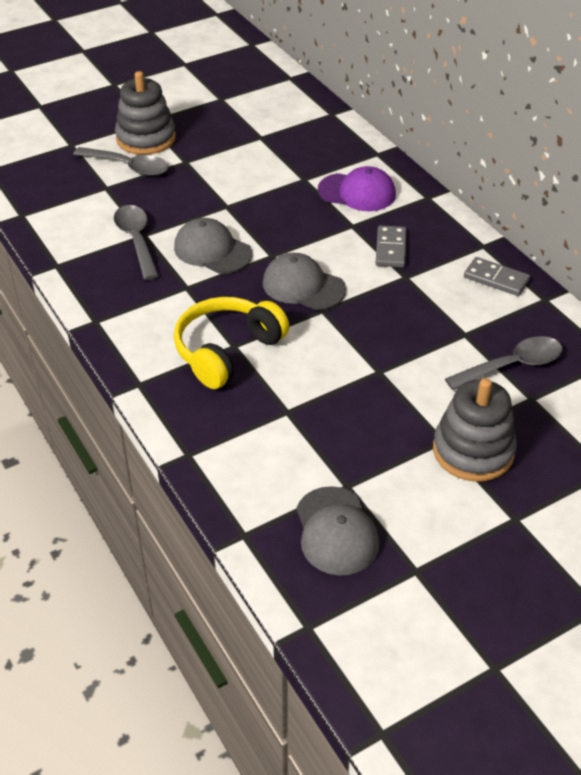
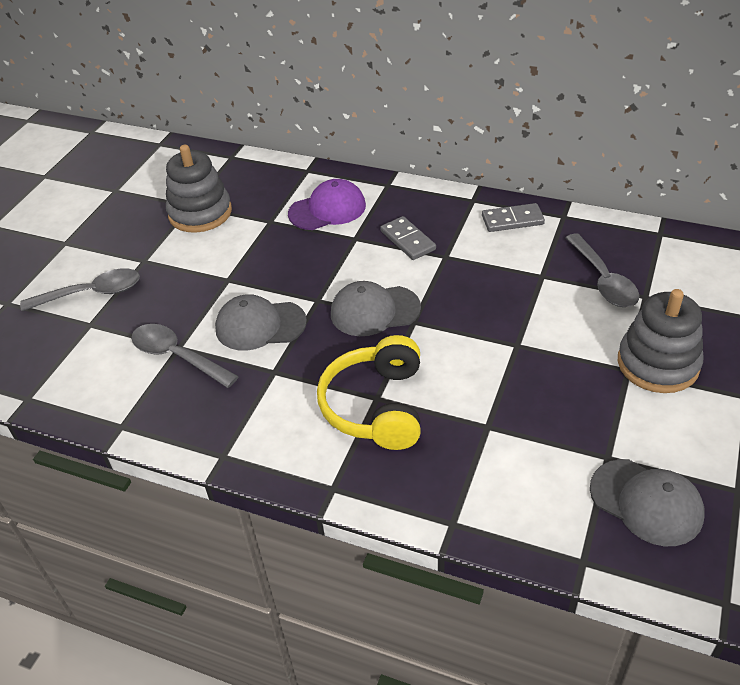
camera: 35 degrees left, 0 degrees up
(146, 138) = (80, 259): grey stacking toy -> grey stacking toy (200, 213)
(512, 366) = (603, 280): grey spoon -> grey spoon turned 135 degrees clockwise

